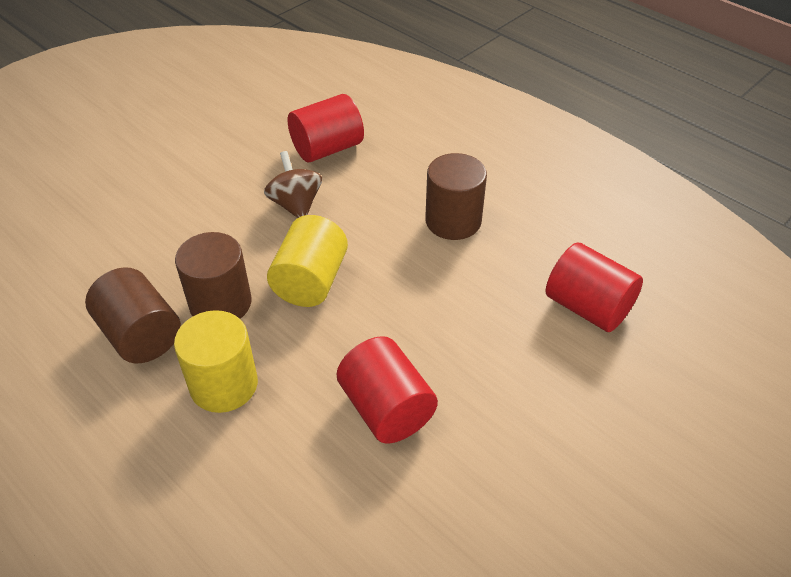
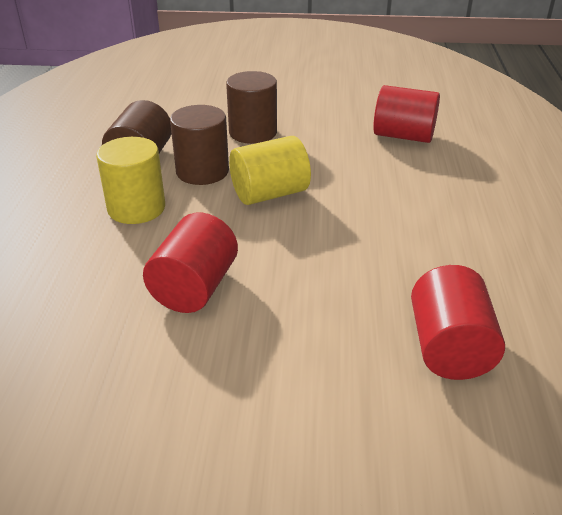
camera: 50 degrees right, 10 degrees down
(296, 205) = (330, 152): brown spinning top -> none
(453, 221) = (427, 224): brown cylinder -> brown cylinder (253, 132)

